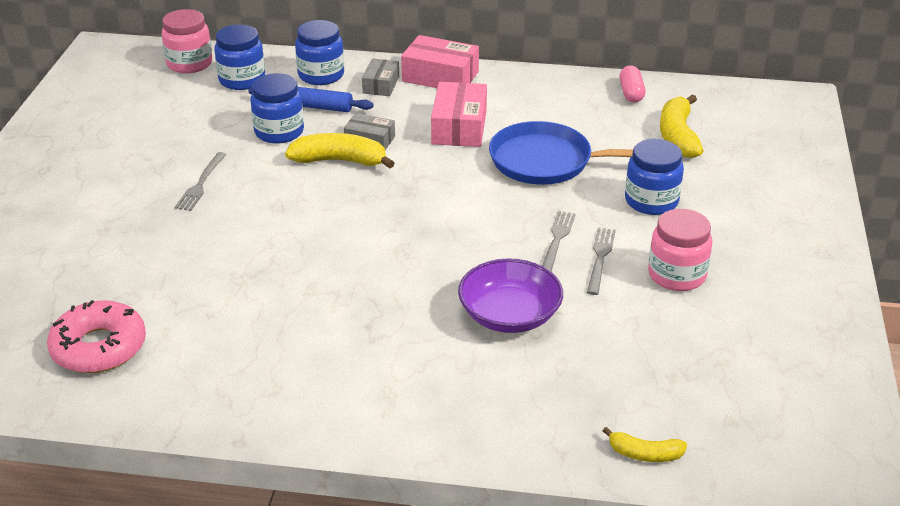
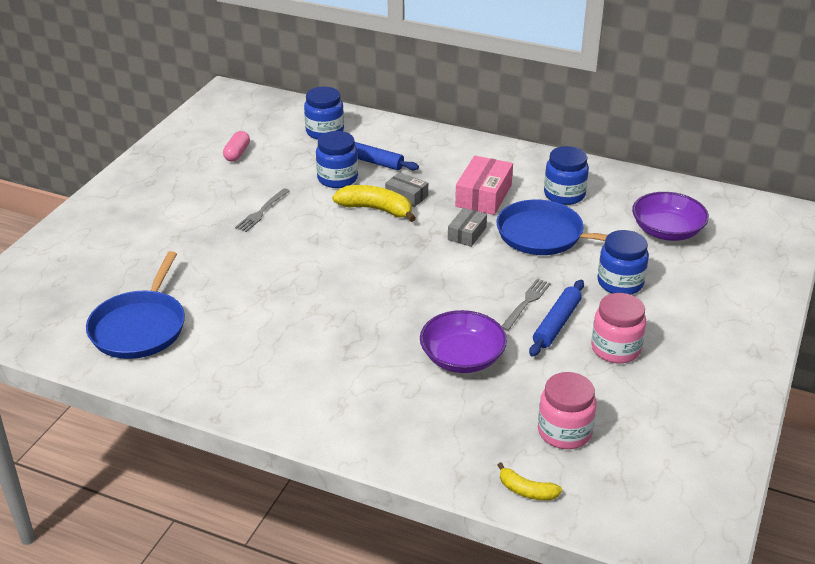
camera: 15 degrees right, 0 degrees up
(99, 347) = (140, 327): pink donut -> blue pan
(189, 64) = (289, 113): pink jar -> pink jar (564, 432)
(321, 75) = (388, 136): blue jar -> blue jar (564, 195)
(381, 85) = (433, 151): grey box -> grey box (467, 233)
(440, 76) = (485, 151): pink box -> none
(600, 258) = (556, 323): grey fork -> blue rolling pin
(631, 93) = (641, 187): pink capsule -> pink capsule (237, 153)
(678, 136) = (667, 231): yellow banana -> purple bowl

